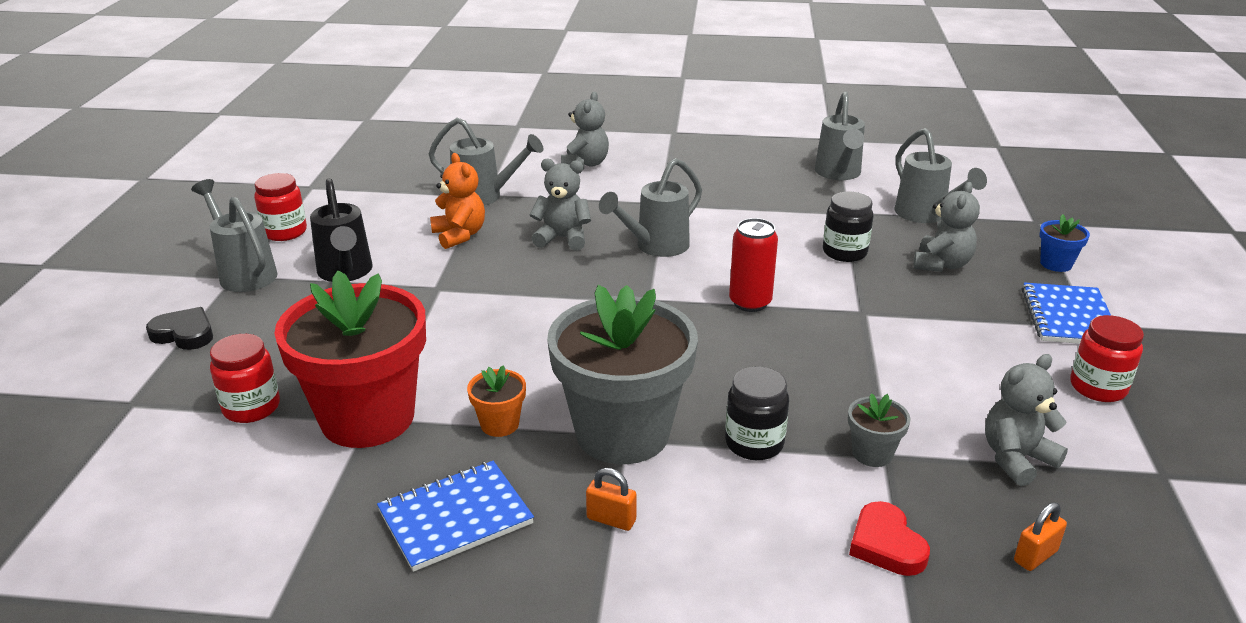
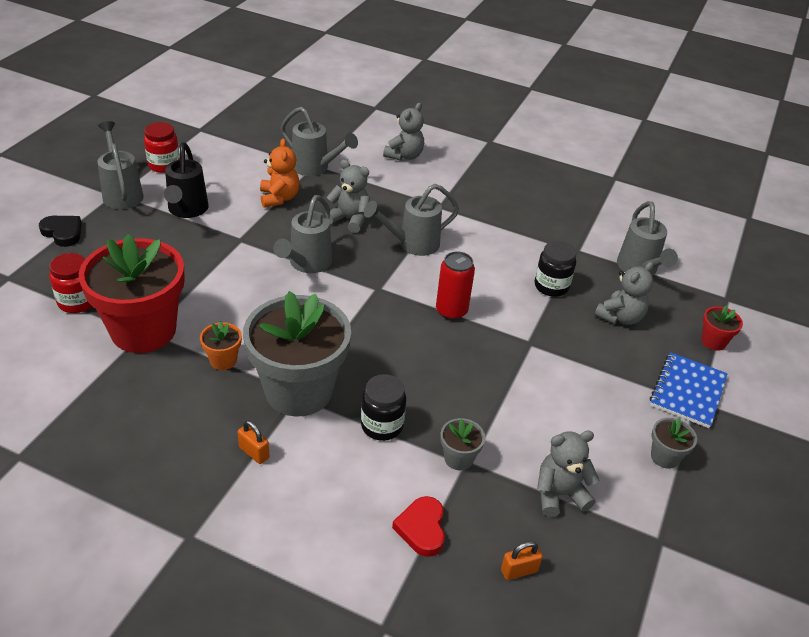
camera: 15 degrees right, 10 degrees up
(455, 518) = (159, 420): blue notebook -> none
(838, 174) = (595, 213): grey watering can -> grey watering can (306, 264)
(1056, 264) = (713, 341): blue flower pot -> red flower pot
(1098, 387) = (665, 457): red jar -> grey flower pot

